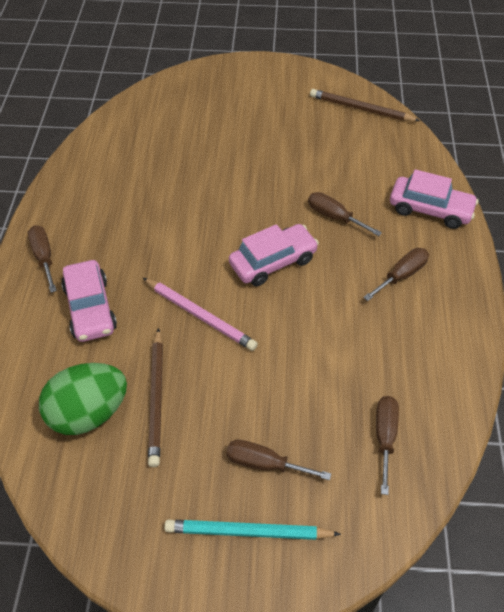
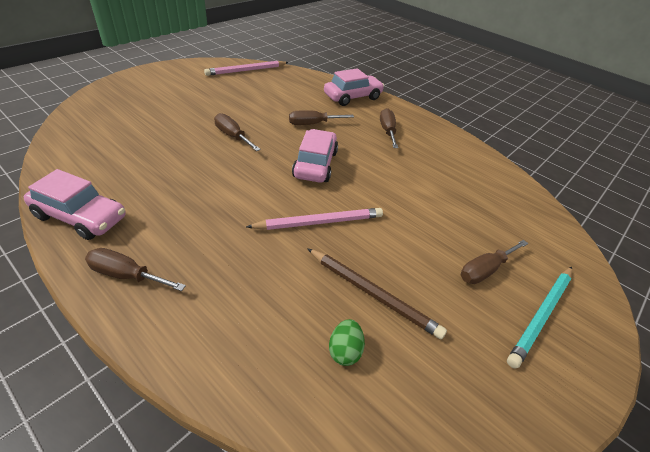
camera: 55 degrees left, 10 degrees down
(89, 413) = (344, 351): green egg -> green egg, size x0.45
(90, 308) = (231, 279): pink car -> pink car (81, 217)
(361, 109) = (246, 70): brown pencil -> pink pencil
(385, 437) = (502, 206): brown screwdriver -> brown screwdriver (232, 136)

